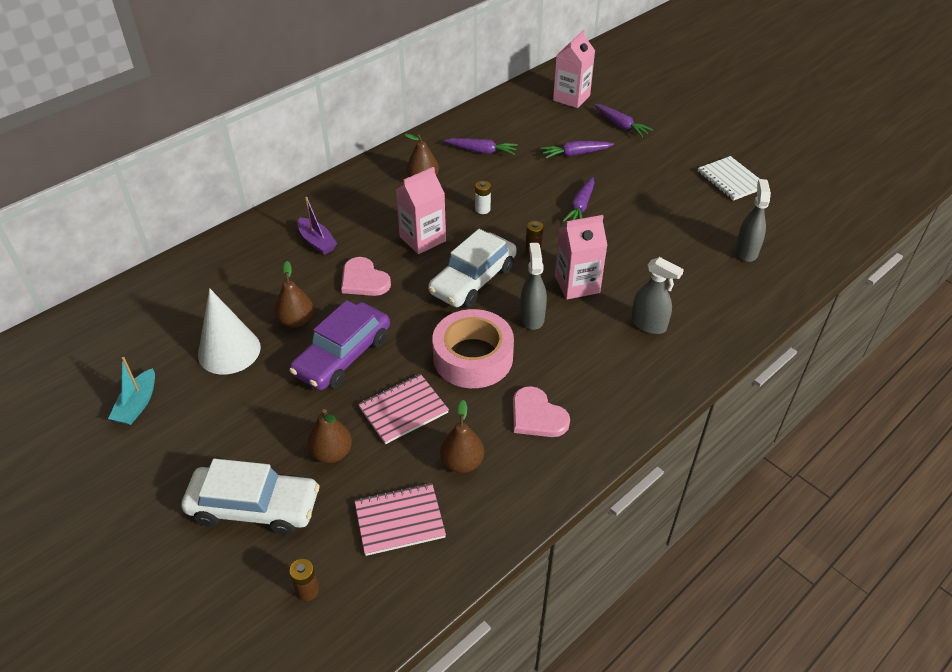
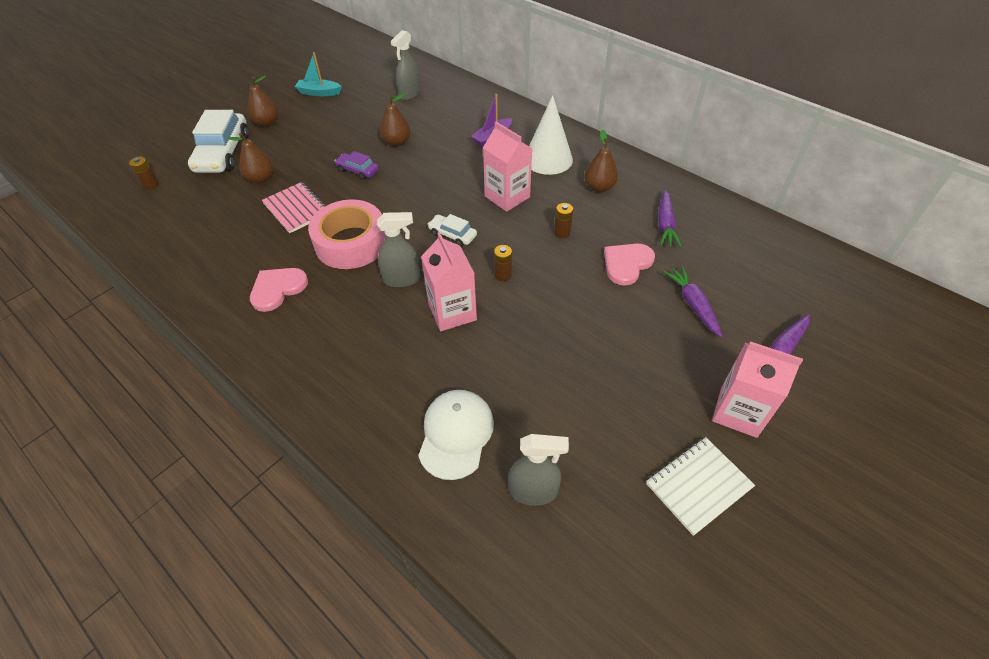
camera: 85 degrees right, 5 degrees up
(229, 351) = (365, 118): white cone -> white cone (548, 159)
(342, 355) = (357, 170): purple car -> purple car, size x0.50
(364, 280) = (446, 169): pink heart -> pink heart (627, 264)
(399, 520) = (192, 219): pink notebook -> none
(462, 462) = (236, 246): brown pear -> brown pear (267, 123)
(473, 280) = (452, 234): white car -> white car, size x0.50
(482, 209) = (562, 232): white battery -> brown battery
(571, 98) = (822, 296): pink carton -> pink carton (738, 412)
(580, 207) = (587, 312): purple carrot -> none
(648, 324) = (391, 375): grey spray bottle -> grey spray bottle (410, 94)
(704, 287) = (456, 434): none -> white cap

